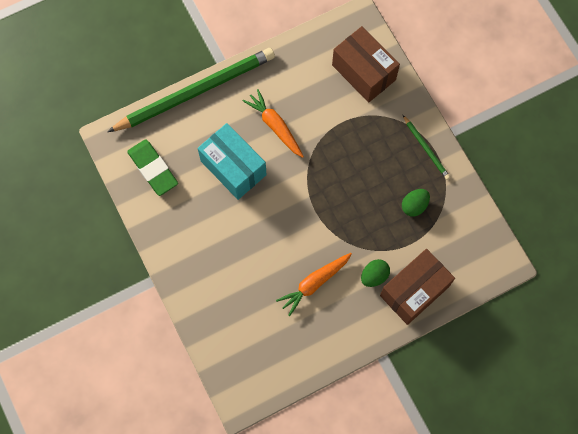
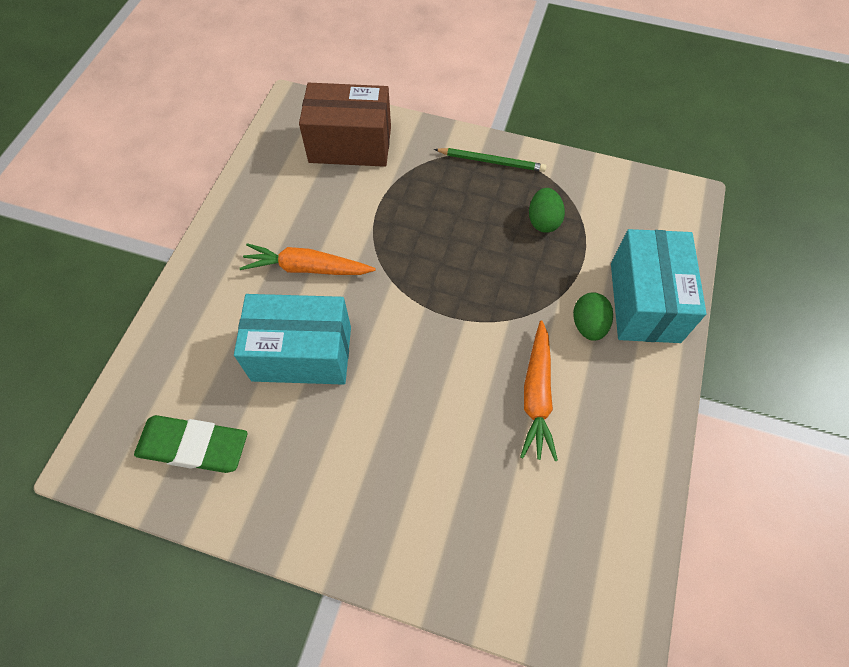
camera: 45 degrees left, 10 degrees down
(195, 91) = (168, 310): green pencil -> none
(414, 291) = (644, 302): brown box -> turquoise box

